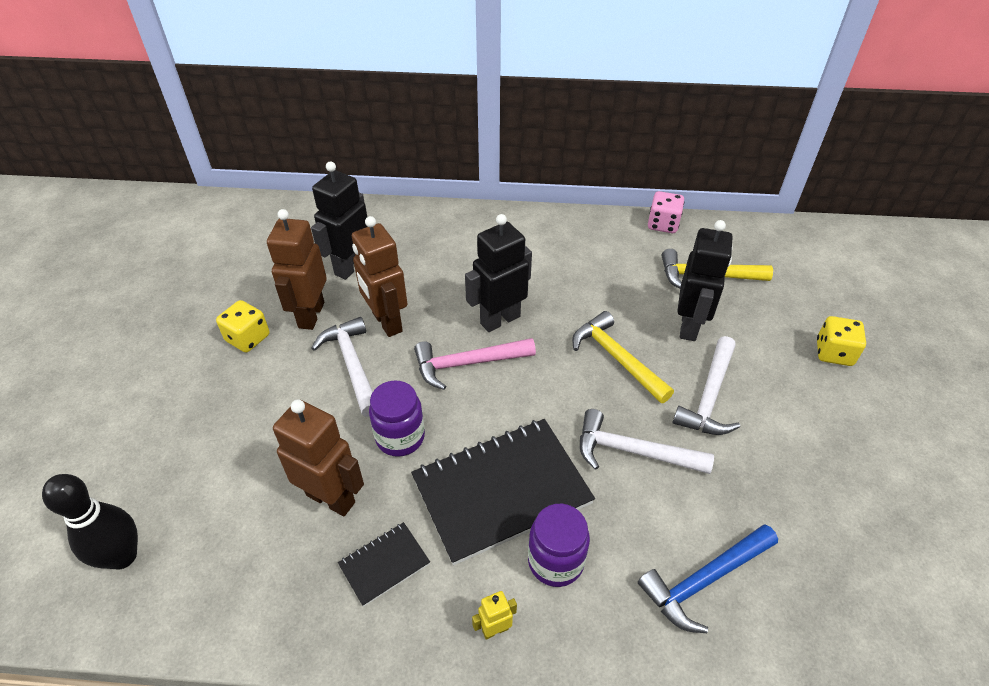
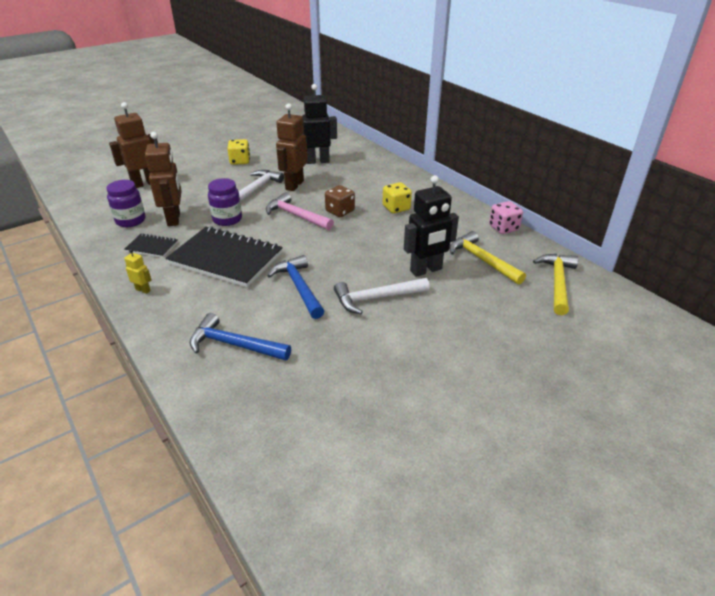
camera: 50 degrees right, 10 degrees down
(122, 556) = (102, 191): black bowling pin -> none
(311, 315) = (273, 167): brown robot -> brown robot (144, 183)
(500, 319) = (340, 211): black robot -> brown dice
(555, 561) = (199, 291): purple jar -> purple jar (130, 220)
(617, 358) = (362, 256): yellow hammer -> yellow hammer (557, 283)
(633, 451) = (299, 287): white hammer -> blue hammer
(833, 353) = (489, 335): yellow dice -> yellow dice (396, 208)

